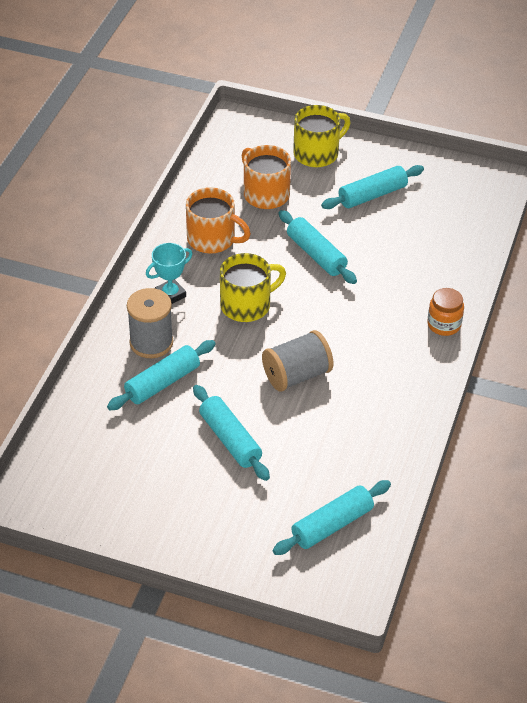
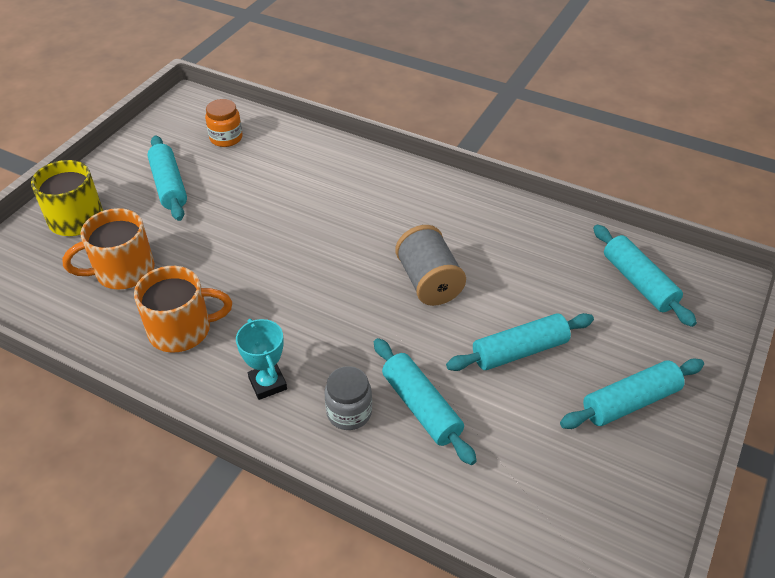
camera: 80 degrees left, 0 degrees up
(151, 343) = (349, 412): grey spool -> grey jar
(212, 239) = (182, 330): orange mug -> orange mug turned 45 degrees clockwise
(247, 305) = (308, 310): yellow mug -> none
(316, 254) = (245, 241): turquoise rolling pin -> turquoise rolling pin (630, 402)
(444, 325) = (378, 166): orange jar -> orange jar (226, 138)

